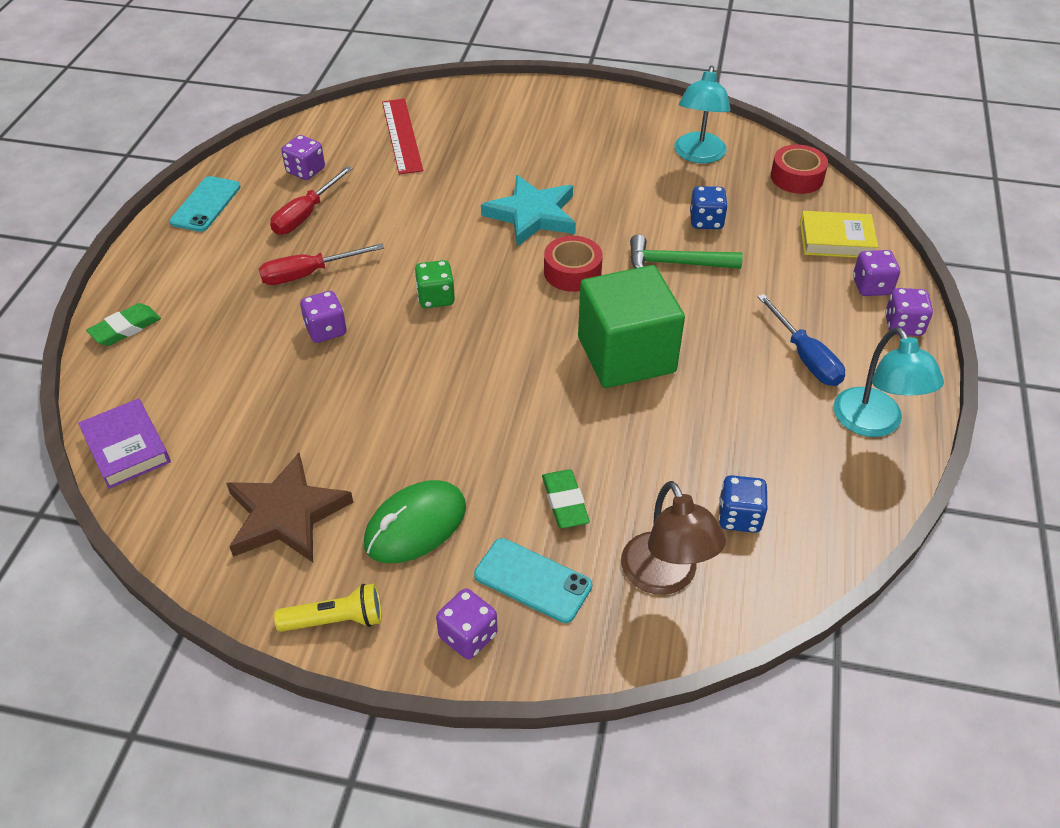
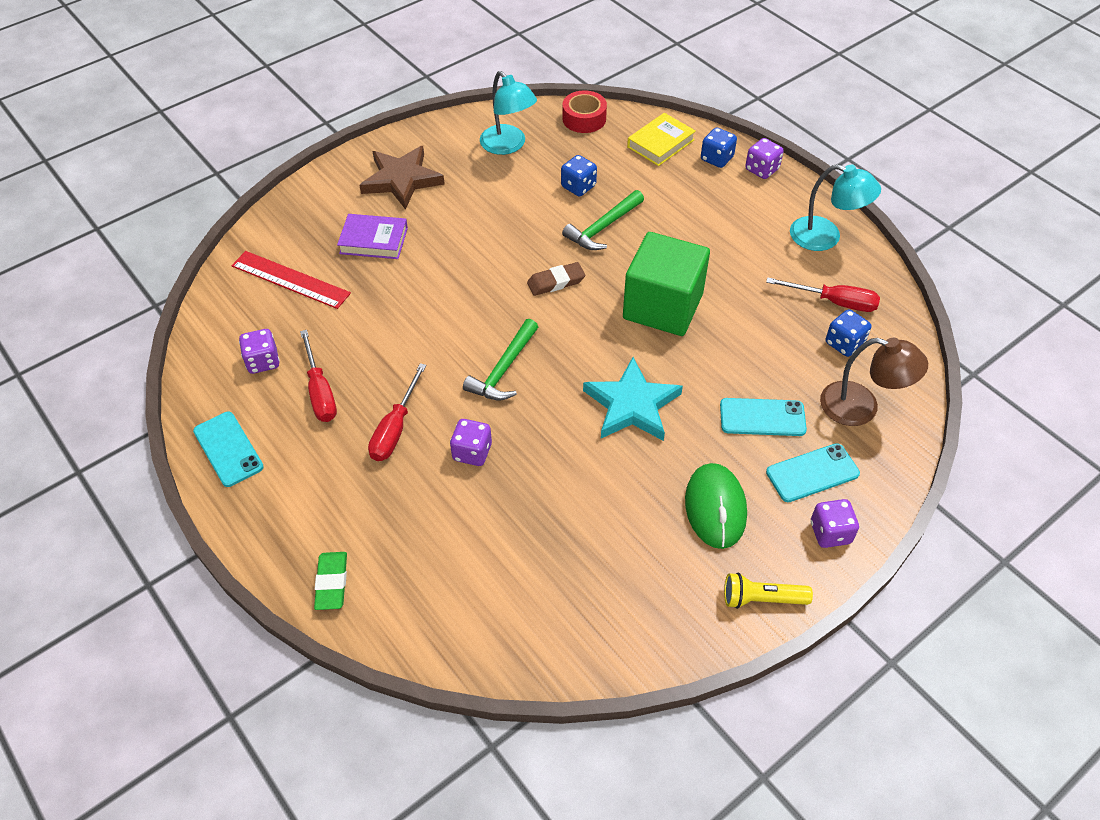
camera: 50 degrees left, 5 degrees up
(127, 448) = (478, 647): purple book -> purple book (373, 240)
(286, 514) = (641, 577): brown star -> brown star (401, 180)
(336, 620) = (761, 598): yellow flashlight -> yellow flashlight turned 120 degrees counterclockwise
(436, 298) = (504, 369): green dice -> green hammer
(532, 215) = (473, 265): turquoise star -> turquoise star (632, 405)
(565, 502) = (762, 417): green eraser -> turquoise phone
(572, 272) = (556, 282): red tape -> brown eraser
(789, 478) = (834, 302): none -> red screwdriver
(805, 357) = (746, 228): blue screwdriver -> none
(871, 286) = (716, 159): purple dice -> blue dice

